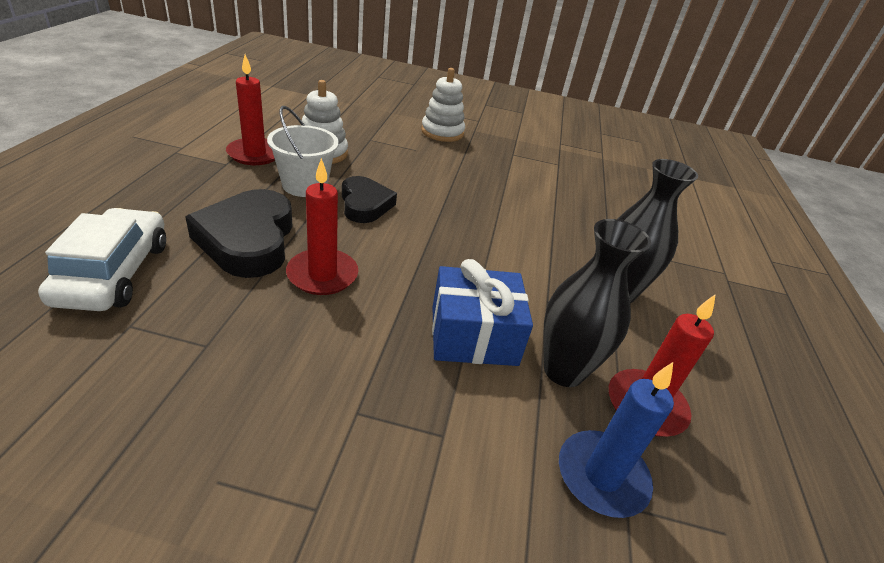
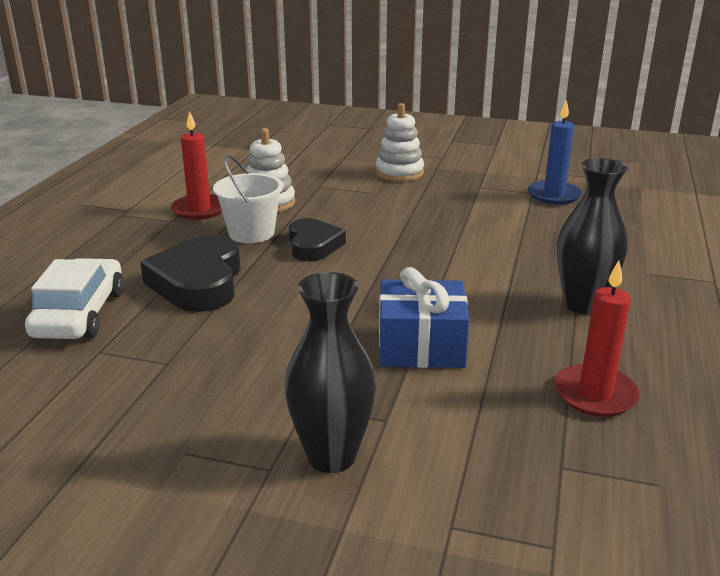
camera: 10 degrees right, 10 degrees down
(322, 275) = (271, 306): red candle -> none
(563, 370) = (511, 370): black vase -> black vase (331, 456)
(602, 476) = (539, 446): blue candle -> blue candle (554, 195)

